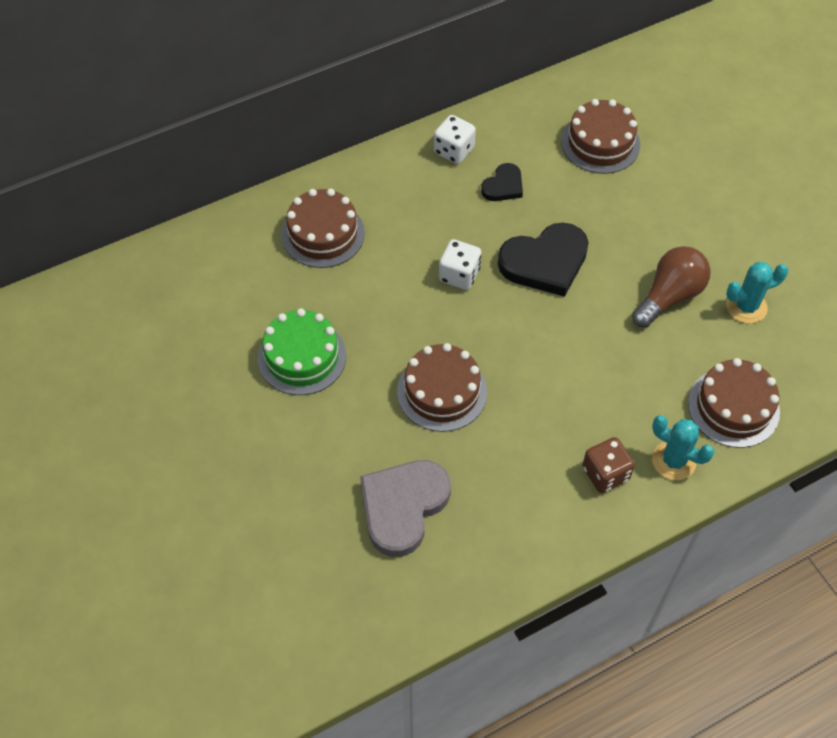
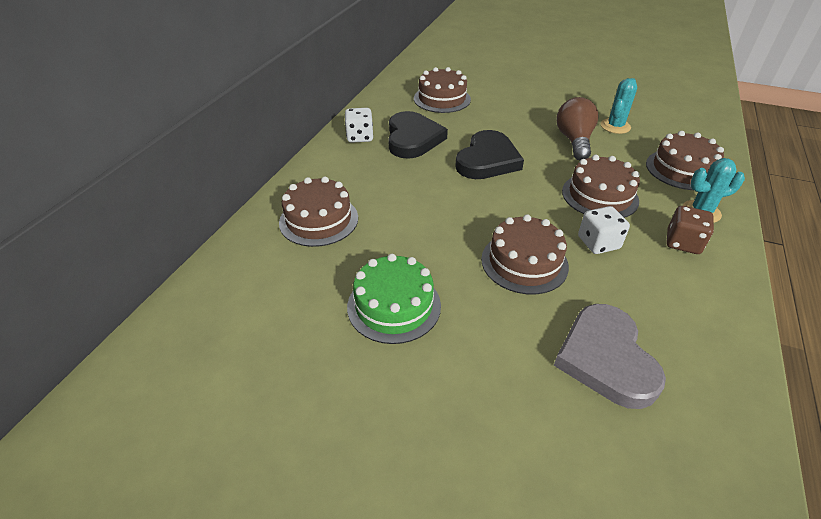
camera: 40 degrees left, 15 degrees down
(459, 275) = (445, 192): white dice -> white dice (598, 243)
(503, 186) = (413, 139): black heart -> black heart, size x1.85
(599, 376) = (599, 196): none -> brown cake

